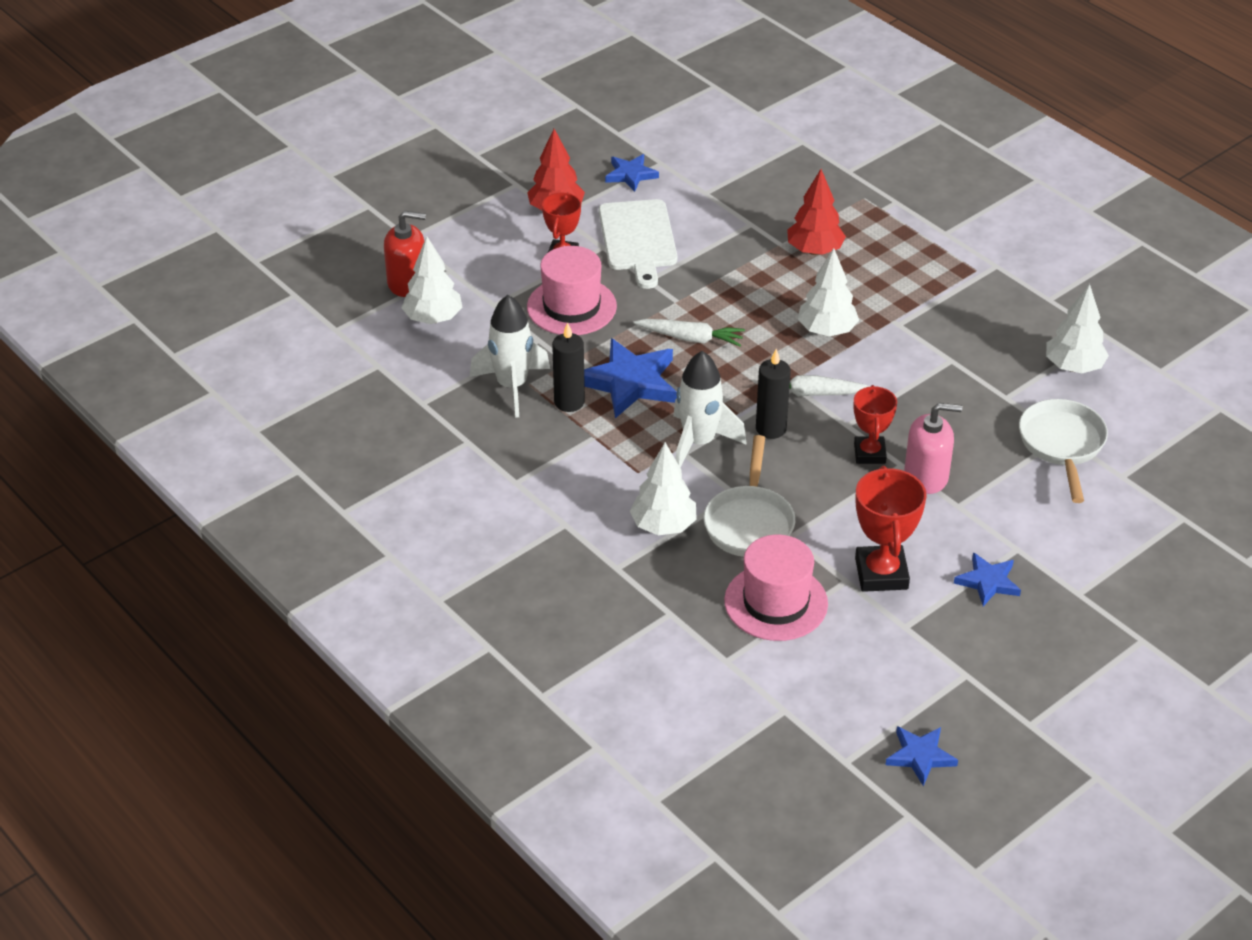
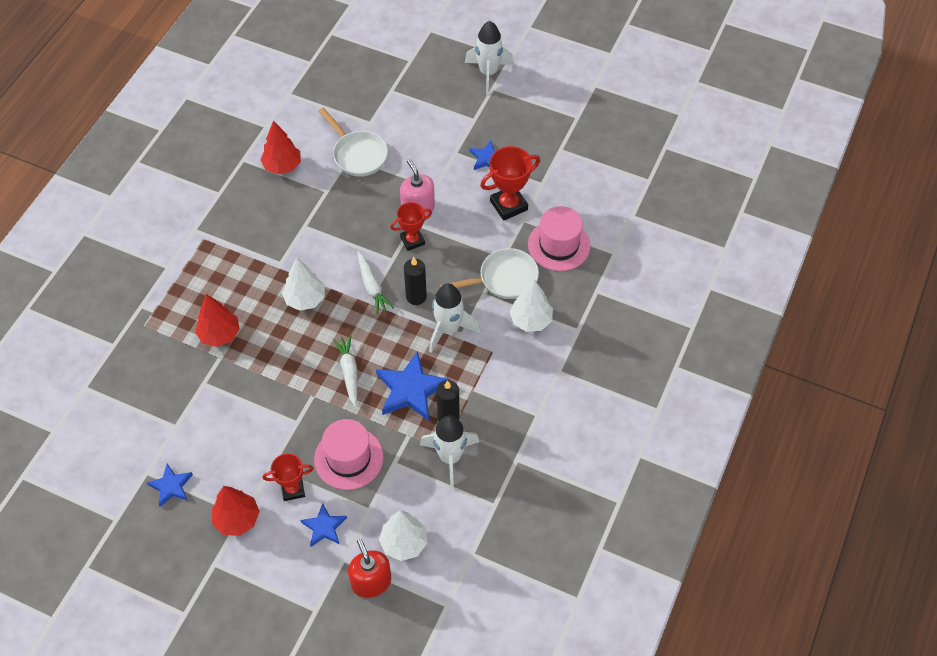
camera: 115 degrees left, 15 degrees up
(638, 239) = (251, 448): white cutting board -> none
(920, 756) = (626, 152): blue star -> blue star (324, 527)
(1062, 445) = (358, 154): white pan -> white pan turned 105 degrees counterclockwise
(1073, 367) = (282, 166): white tree -> red tree
(1179, 646) = (488, 73): none -> white rocket

